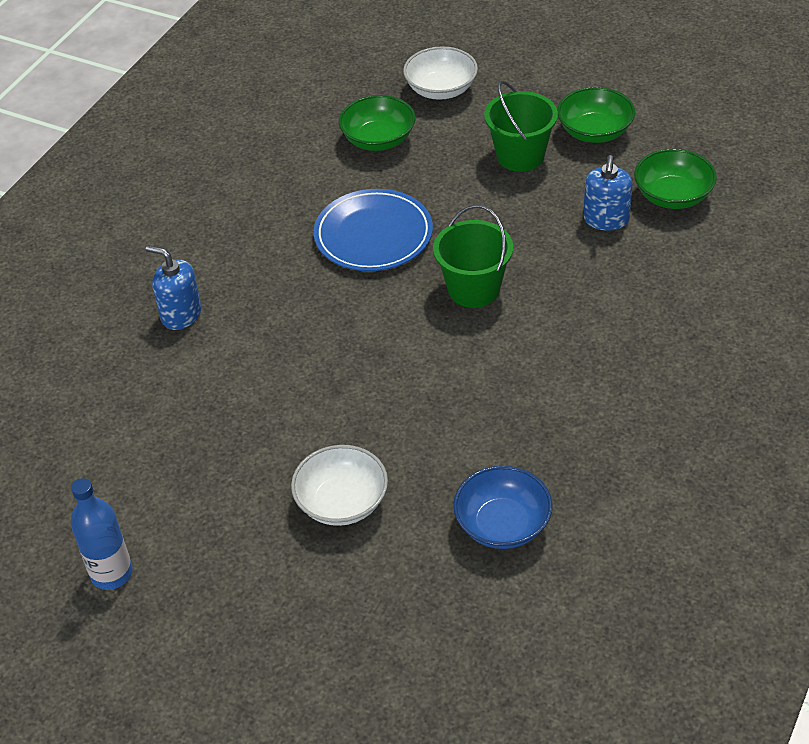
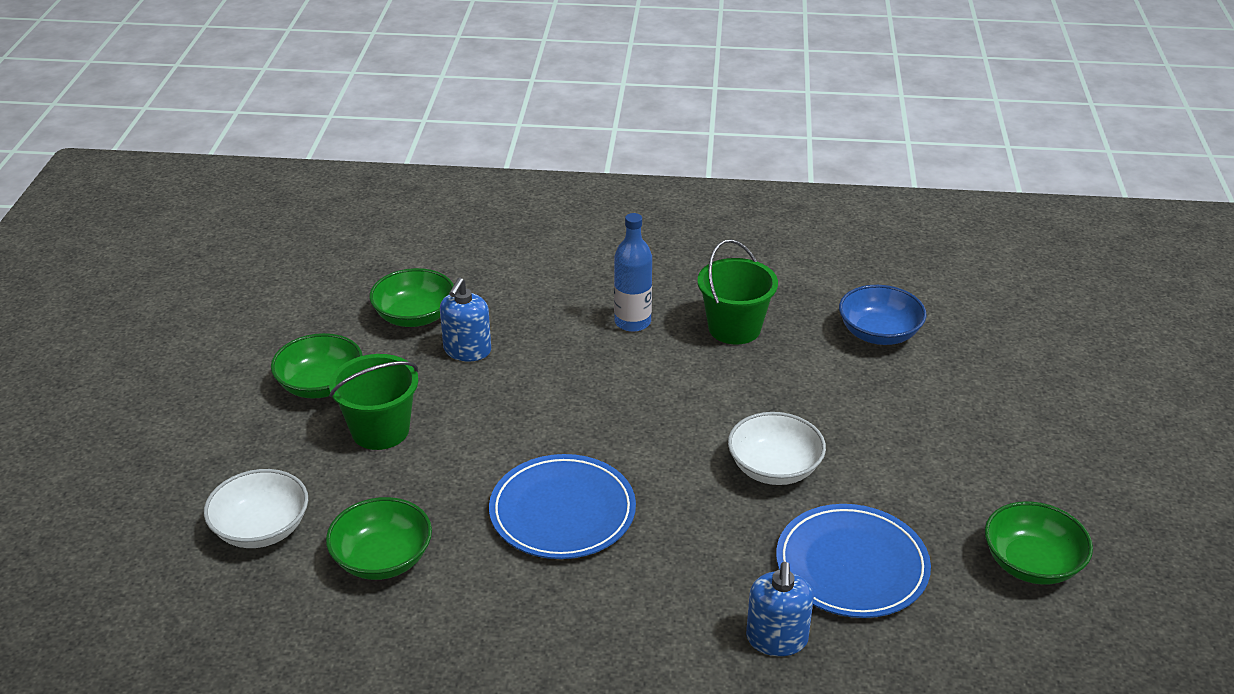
camera: 115 degrees left, 10 degrees down
(111, 573) = (1130, 555): blue bottle -> blue bottle (632, 322)
(148, 498) = (1031, 563): none -> green bowl
(219, 381) = (851, 566): none -> blue plate
(342, 502) = (929, 428): white bowl -> white bowl (774, 468)
(474, 289) = (611, 414): green bucket -> green bucket (734, 328)
(606, 219) = (467, 350): blue soap dispenser -> blue soap dispenser turned 120 degrees clockwise

